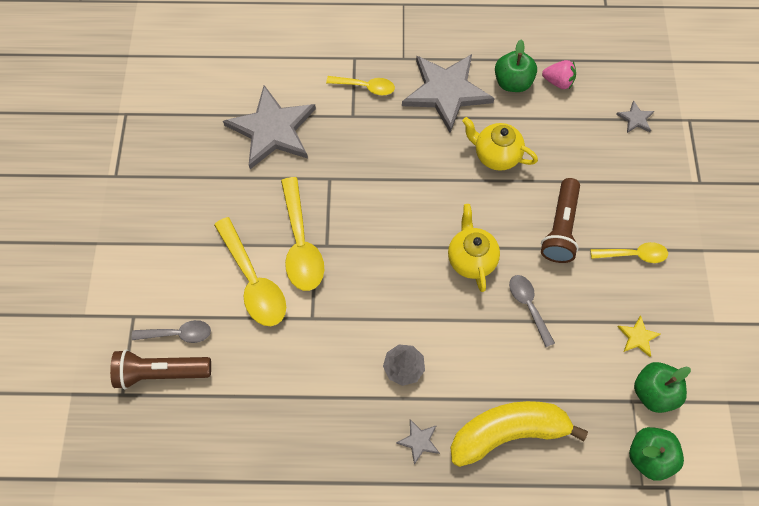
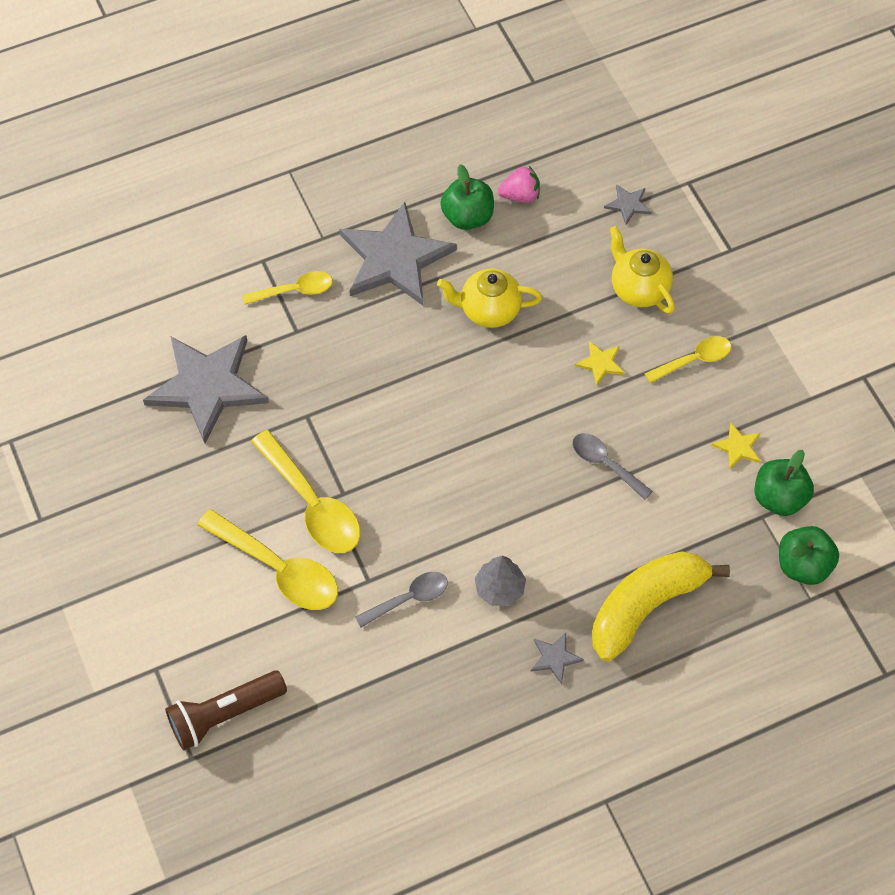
camera: 25 degrees left, 5 degrees down
(178, 334) = (221, 665): grey spoon -> grey spoon (408, 599)
(471, 259) = (517, 439): yellow teapot -> yellow teapot (638, 289)
(560, 228) = (600, 363): brown flashlight -> yellow star

